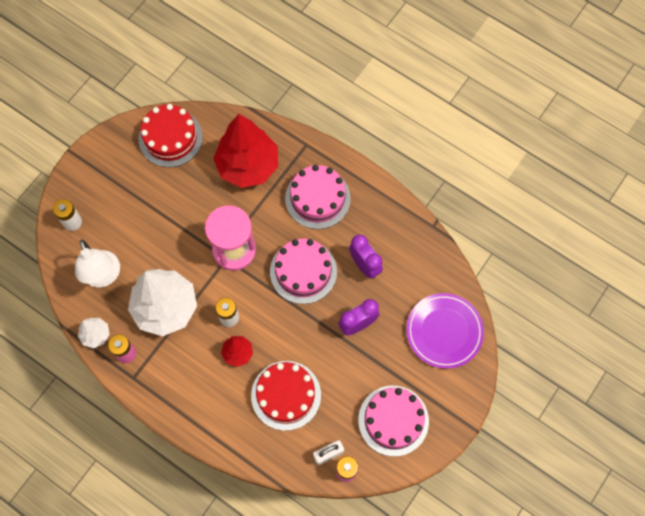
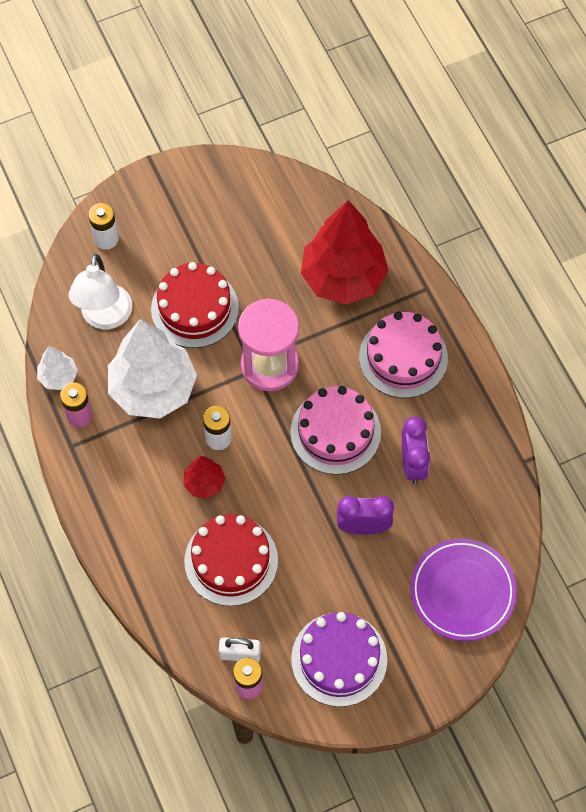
camera: 30 degrees right, 5 degrees down
(170, 138) = (272, 201): red cake -> red cake (194, 308)
(393, 420) = (339, 659): pink cake -> purple cake

